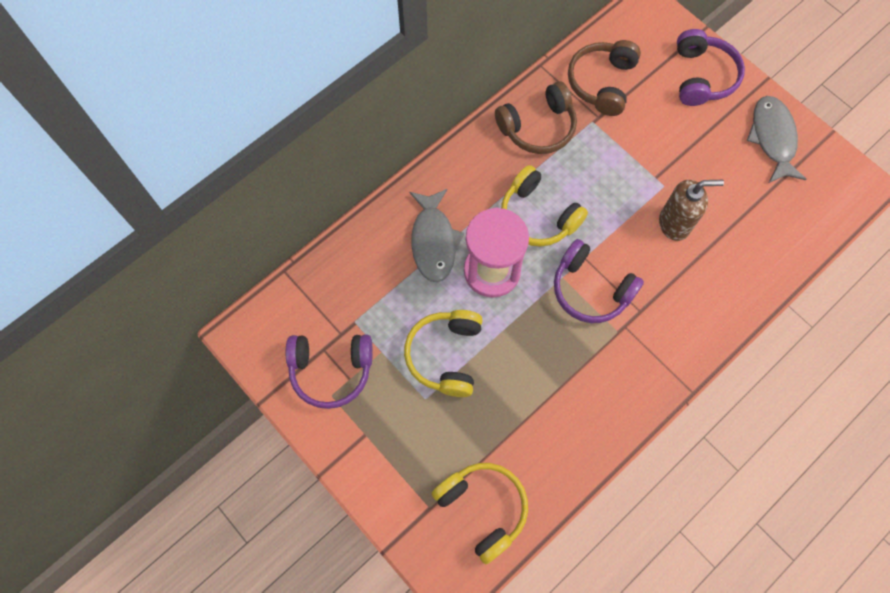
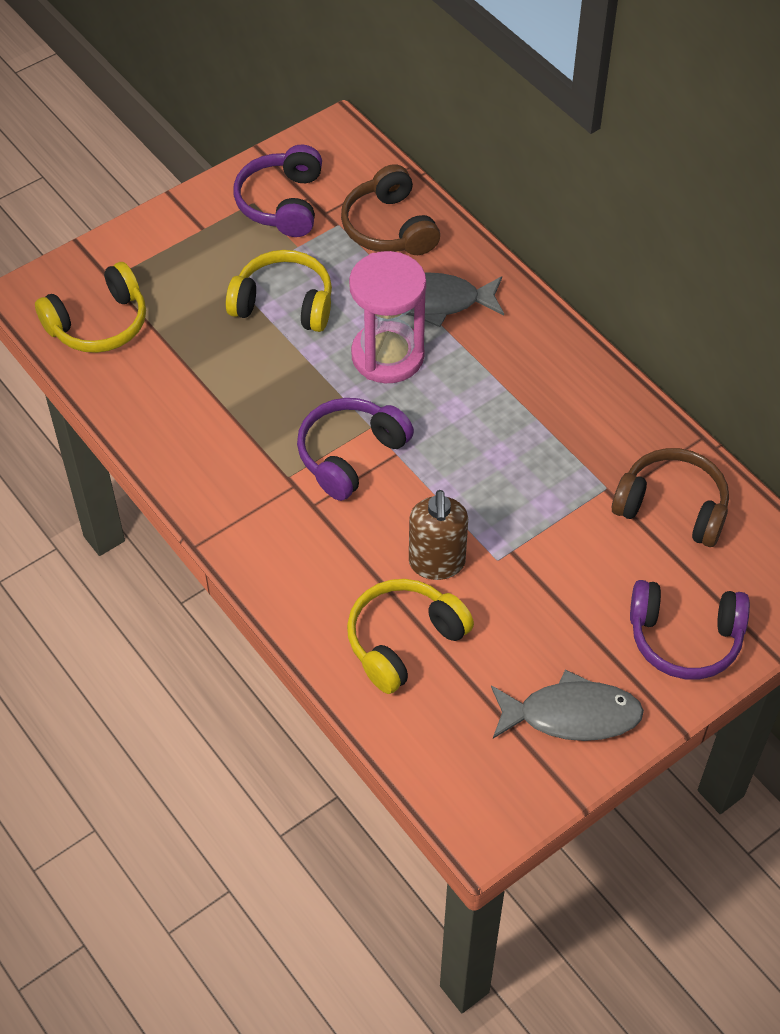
camera: 95 degrees right, 15 degrees down
(537, 216) = (461, 410): yellow headphones -> yellow headphones (403, 641)
(538, 127) = (598, 424): brown headphones -> brown headphones (389, 228)

